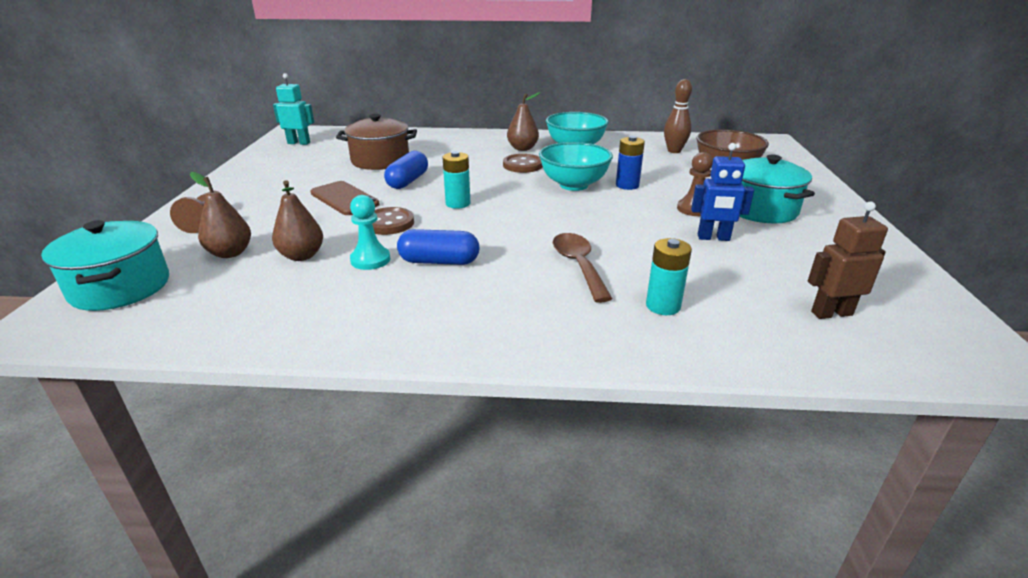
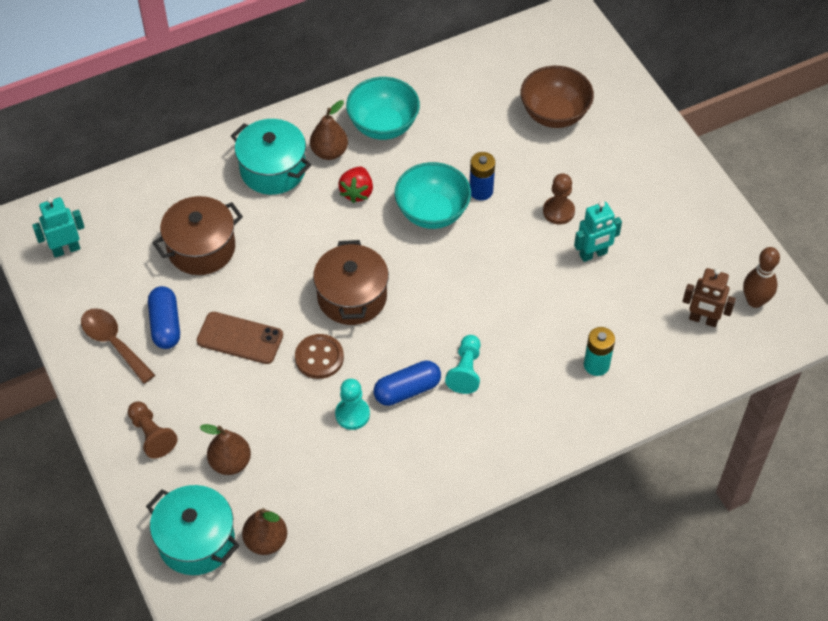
camera: 30 degrees left, 25 degrees up
(302, 256) = (293, 436): brown pear -> brown pear (266, 541)
(408, 181) = (270, 278): blue capsule -> blue capsule (165, 325)
(458, 203) = (352, 297): turquoise battery -> brown pot
(510, 267) = (465, 371): none -> turquoise pawn
(523, 165) = (357, 192): brown button -> red strawberry
(578, 265) = (513, 343): brown spoon -> brown spoon (113, 343)
(674, 151) = (487, 89): brown bowling pin -> brown bowling pin (755, 301)
(713, 238) = (593, 254): blue robot -> turquoise robot
(761, 210) = (612, 187): turquoise pot -> turquoise pot (273, 170)
(831, 313) = (703, 320): brown robot -> brown robot turned 120 degrees counterclockwise

